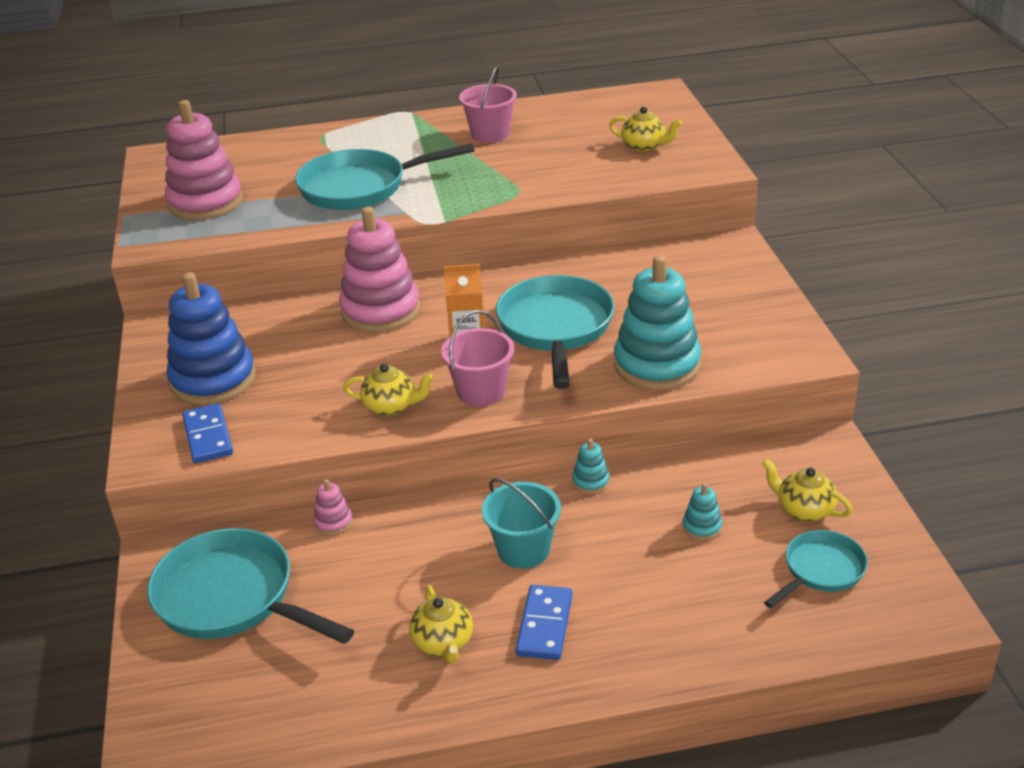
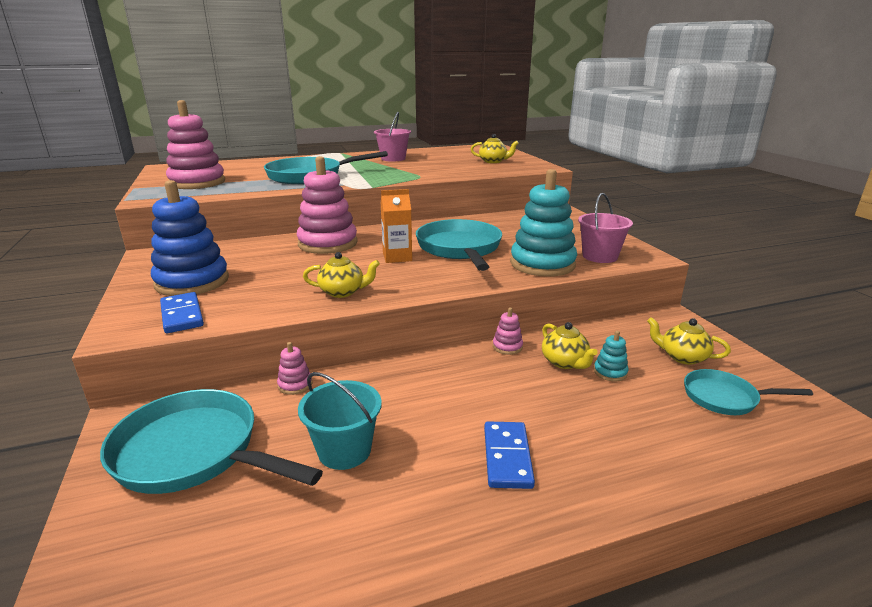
camera: 10 degrees left, 10 degrees down
(443, 642) = (412, 480): yellow teapot -> yellow teapot (564, 362)
(481, 391) = (414, 281): pink bucket -> pink bucket (599, 256)
(523, 550) = (468, 396): turquoise bucket -> turquoise bucket (344, 450)
(590, 481) = (507, 347): turquoise stacking toy -> pink stacking toy
(821, 570) = (724, 398): turquoise pan -> turquoise pan turned 120 degrees counterclockwise

